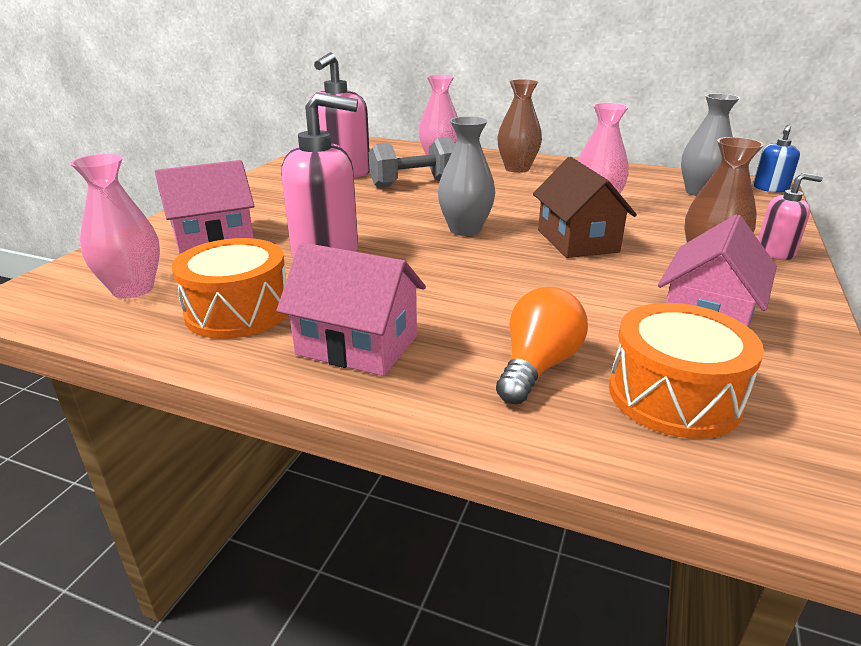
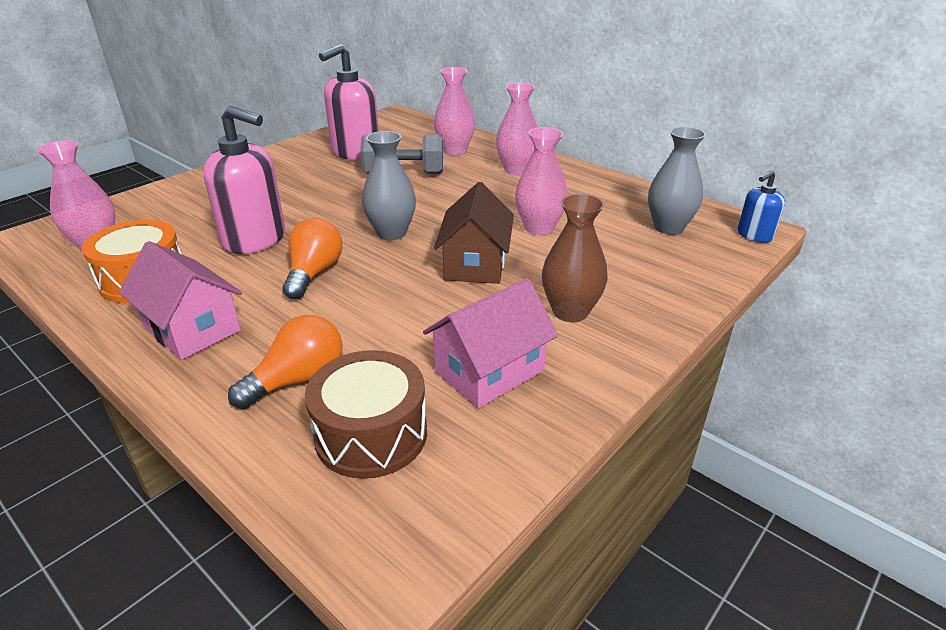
camera: 20 degrees right, 5 degrees up
(213, 237) = (192, 206): pink house -> none
(430, 274) = (314, 273): none -> orange light bulb
(517, 169) = (516, 170): brown vase -> pink vase
(674, 396) = (371, 434): orange drum -> brown drum
(775, 252) = (654, 313): pink soap dispenser -> none

